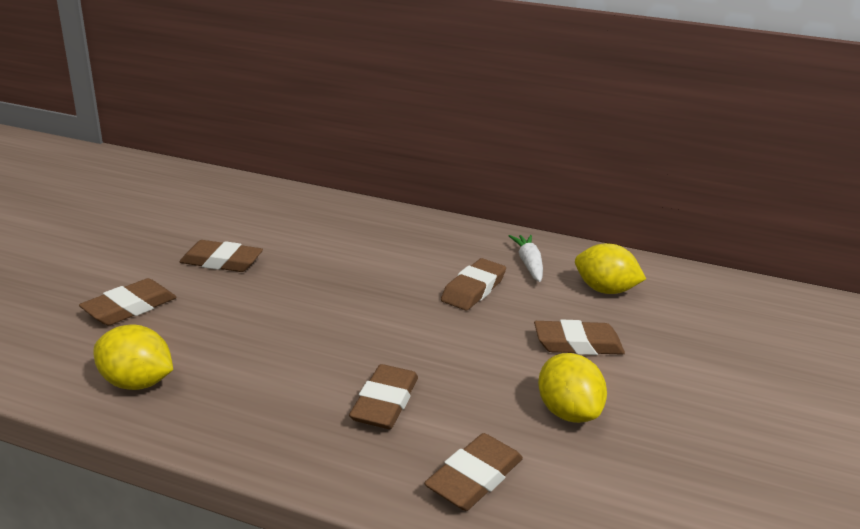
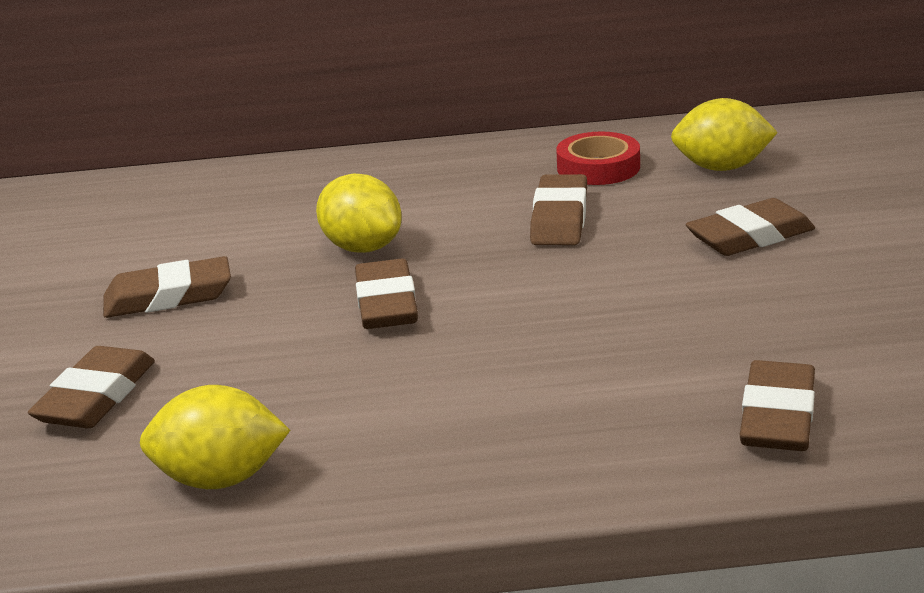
camera: 20 degrees left, 0 degrees up
(385, 402) = (585, 379): brown eraser -> brown eraser (386, 303)
(528, 264) = (598, 167): white carrot -> red tape
(567, 412) = (812, 311): yellow lemon -> yellow lemon (362, 248)

